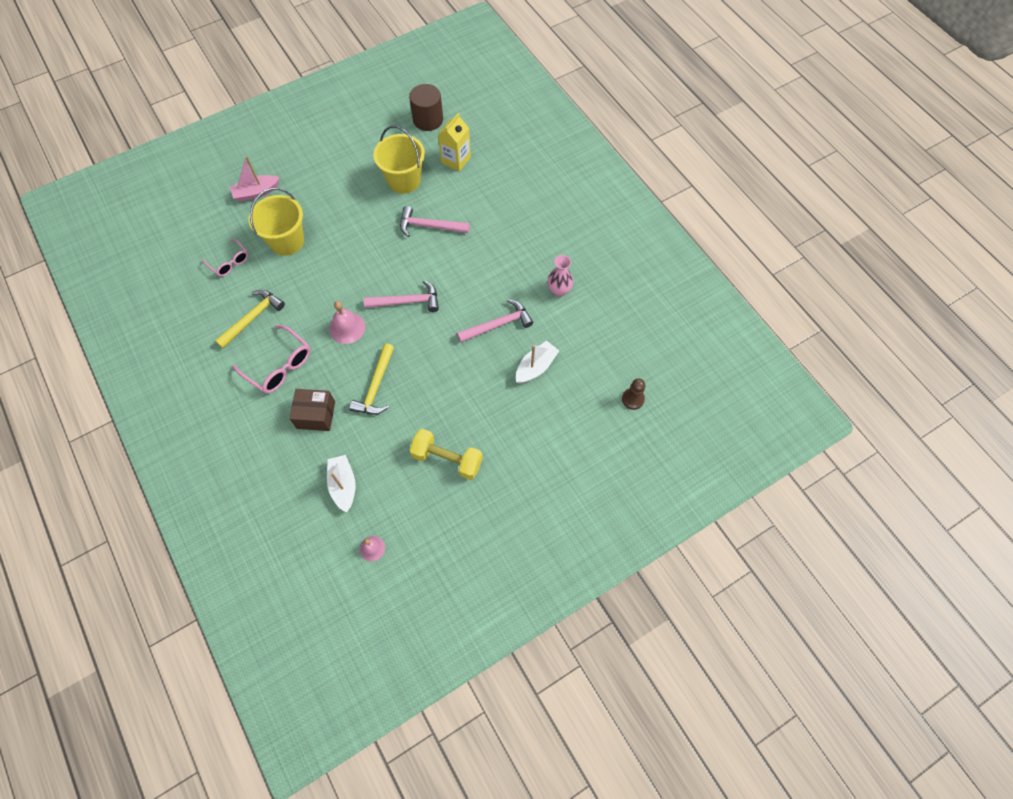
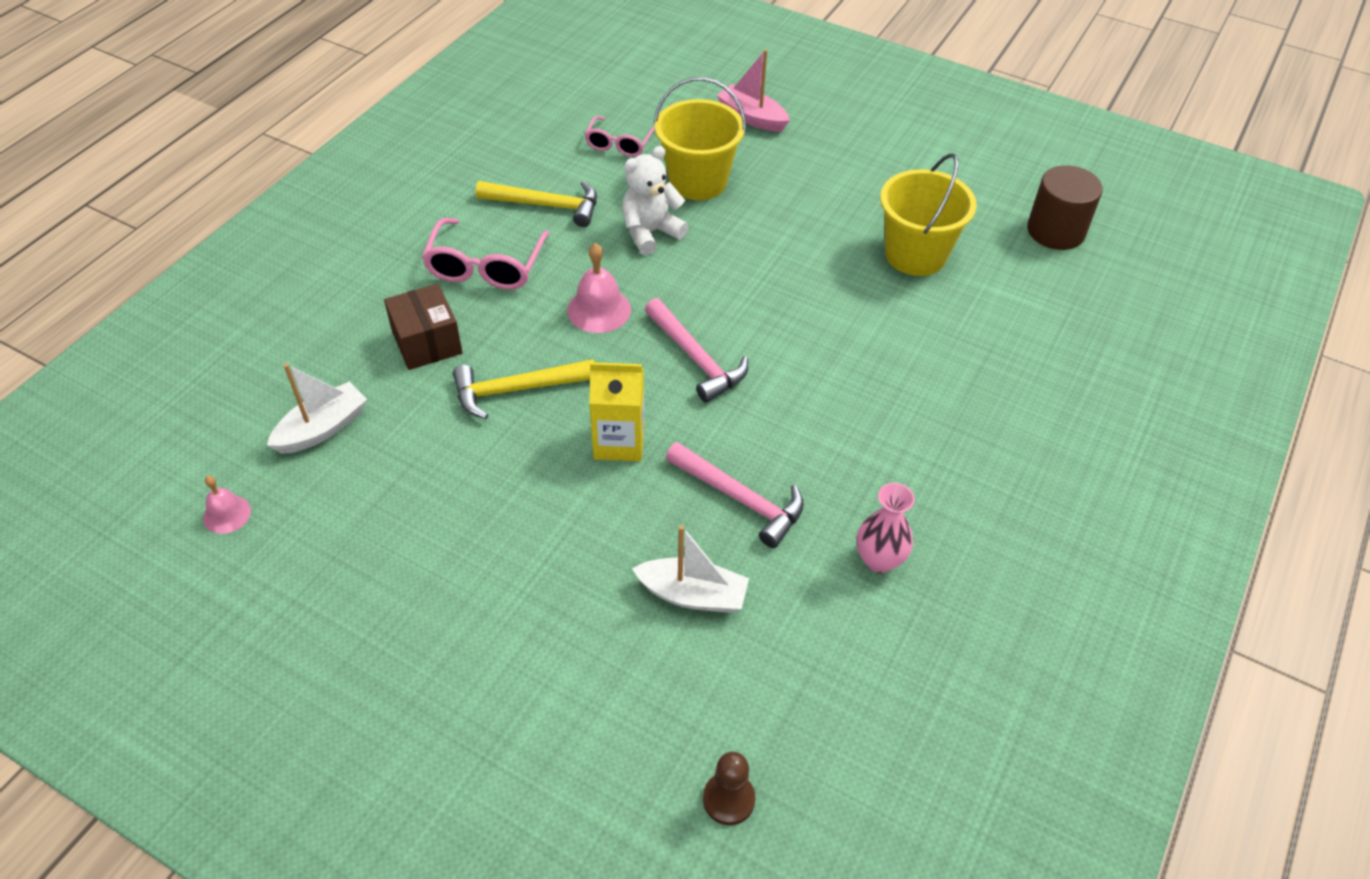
camera: 60 degrees right, 15 degrees down
(309, 280) = (650, 233): none -> white teddy bear
(429, 226) = (858, 322): pink hammer -> none
(447, 459) = (434, 543): yellow dumbbell -> none
(456, 160) = (1014, 298): yellow carton -> yellow carton (619, 442)

